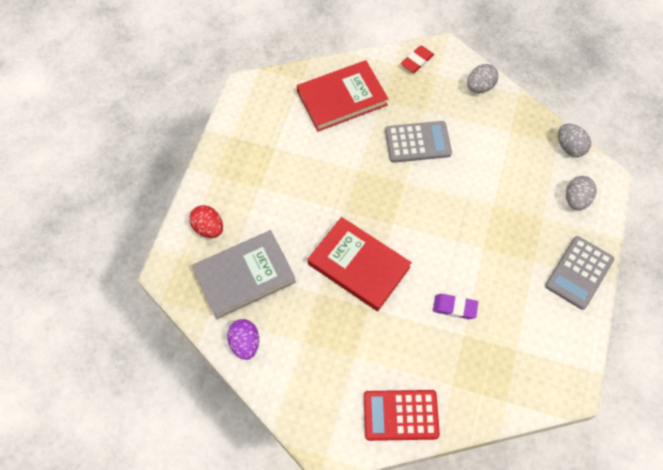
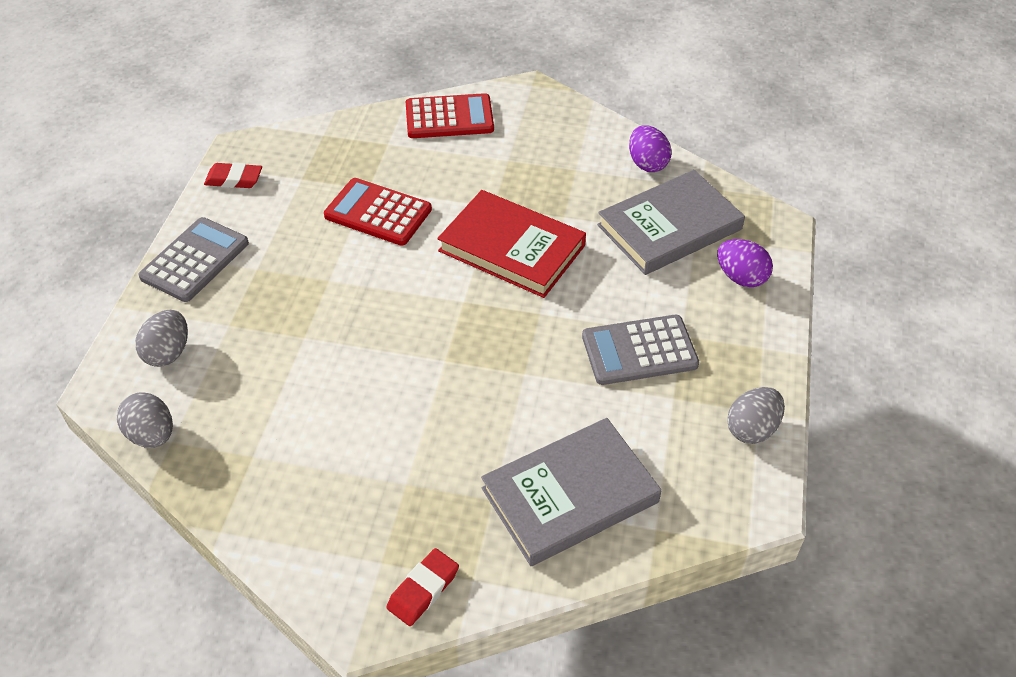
camera: 175 degrees right, 15 degrees down
(208, 228) = (741, 277): red egg -> purple egg
(342, 98) = (570, 495): red book -> grey book
(417, 142) = (424, 424): grey calculator -> grey calculator (639, 351)
(454, 307) = (378, 213): purple eraser -> red calculator
(479, 87) = (297, 540): grey egg -> grey egg (752, 429)
(570, 353) = (234, 179): none -> red eraser

